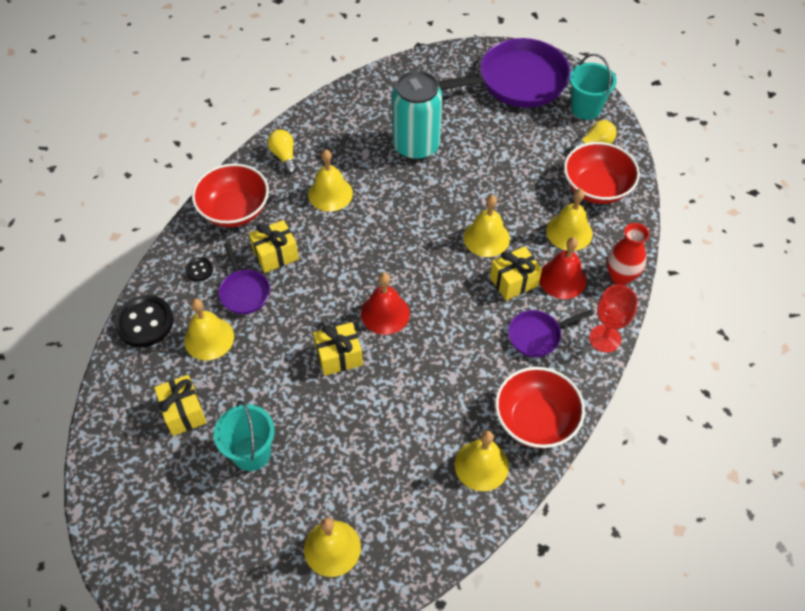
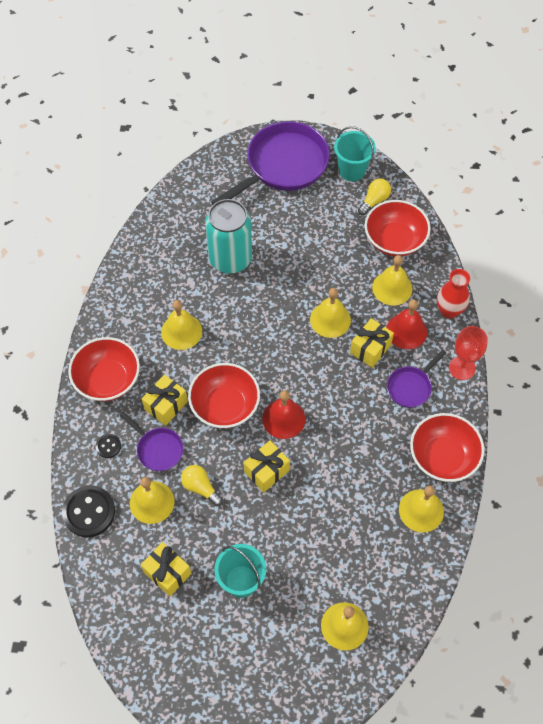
camera: 25 degrees left, 5 degrees up
(284, 156) = (123, 312): yellow light bulb -> yellow light bulb (200, 487)
(333, 278) = (225, 406): none -> red bowl

